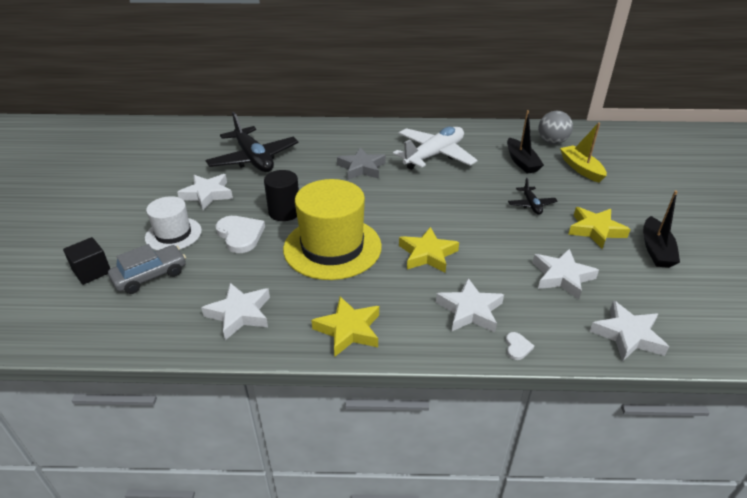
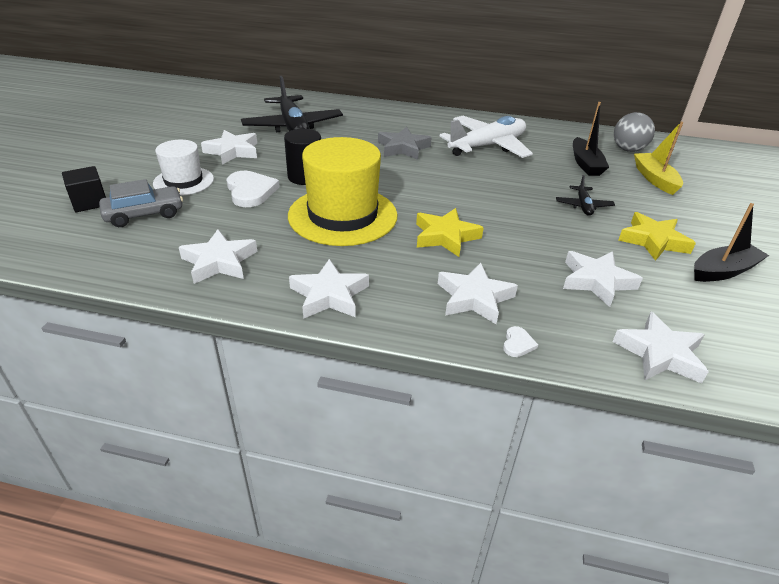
camera: 10 degrees right, 0 degrees up
(348, 330) = (329, 295): yellow star -> white star
(656, 250) = (723, 271): black boat -> black boat turned 135 degrees counterclockwise

